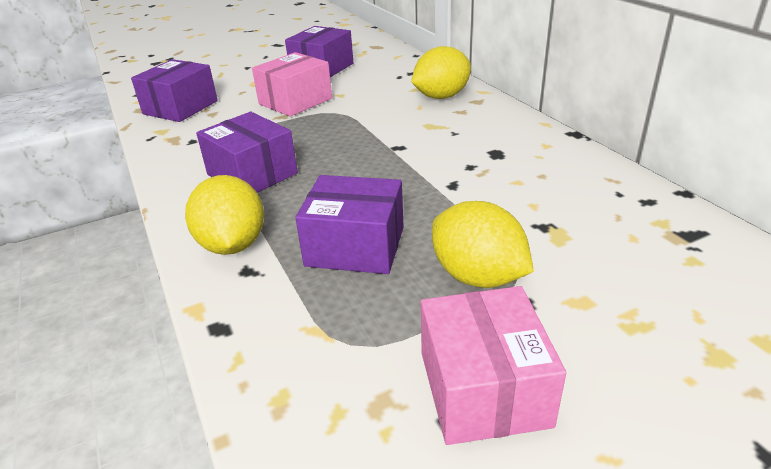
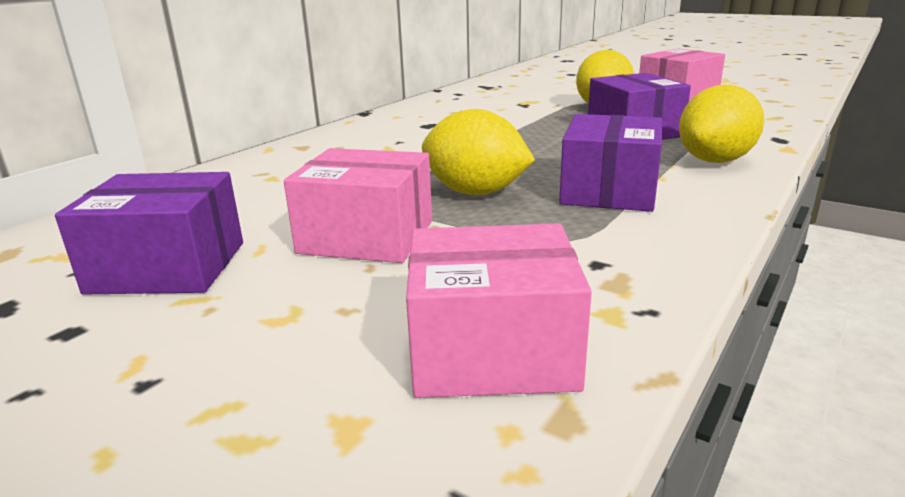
camera: 120 degrees left, 10 degrees down
(180, 107) = (492, 350): purple box -> pink box
(441, 96) = (296, 161): yellow lemon -> yellow lemon (475, 192)

